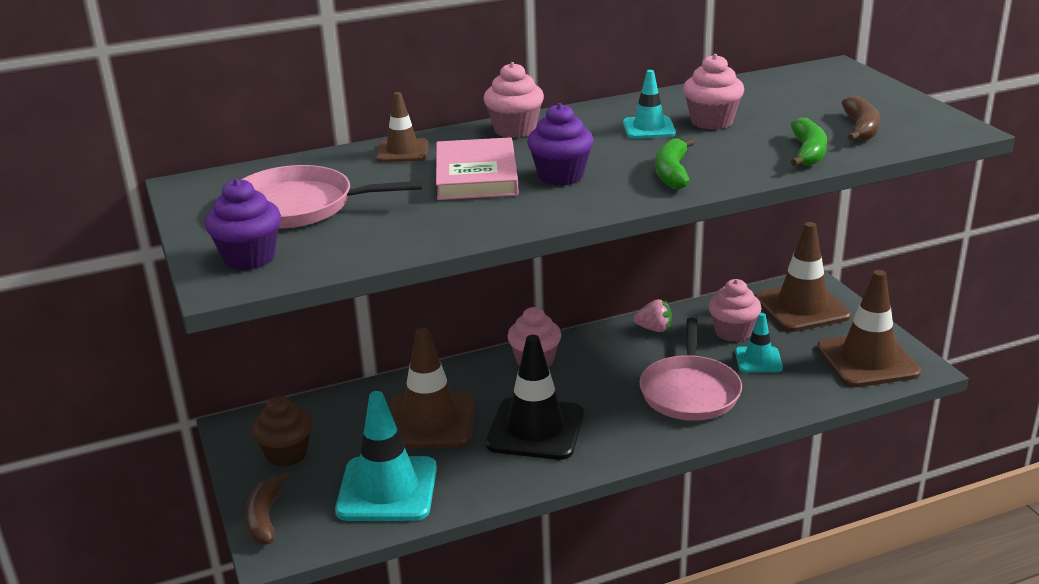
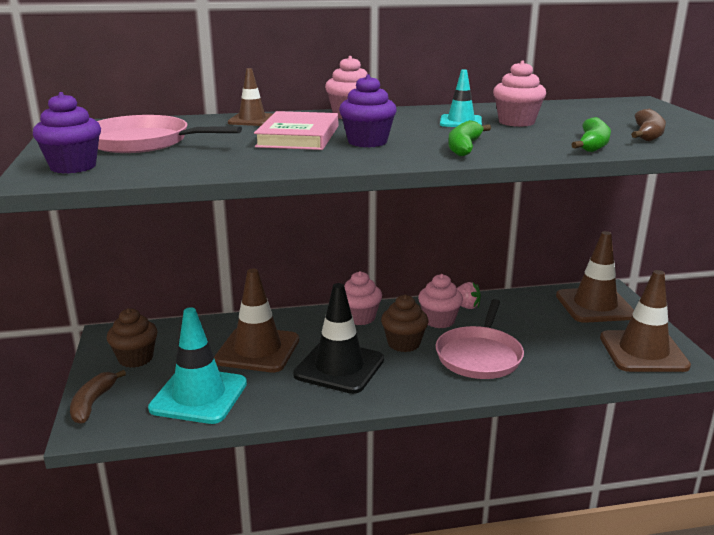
camera: 10 degrees right, 5 degrees down
(599, 388) = (404, 343): none -> brown cupcake
(733, 332) = (530, 316): pink cupcake -> pink cupcake (439, 321)
(758, 360) = (546, 340): turquoise traffic cone -> none

